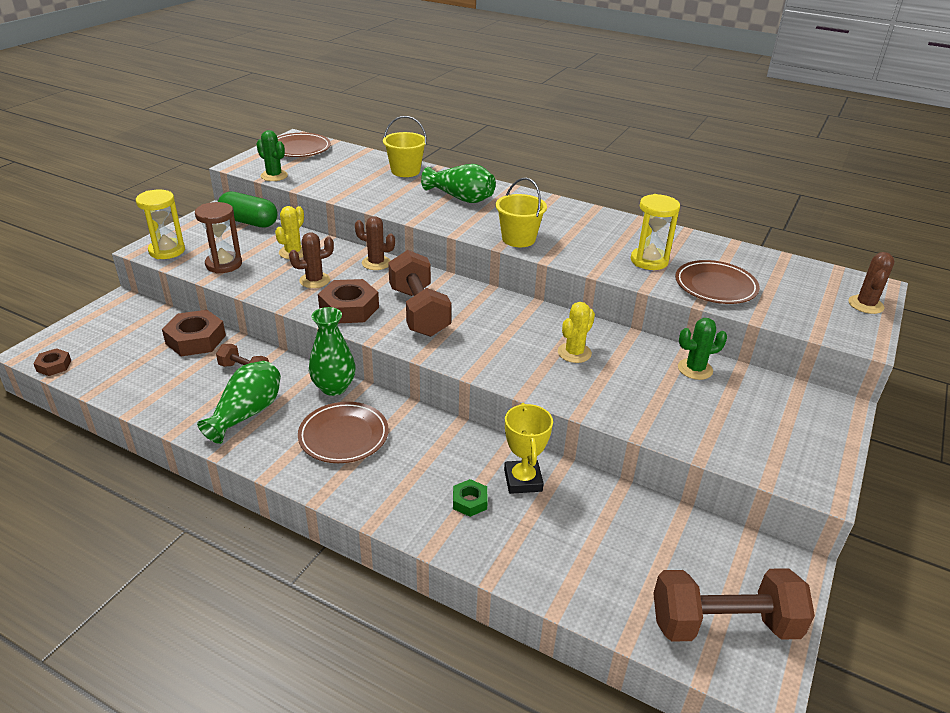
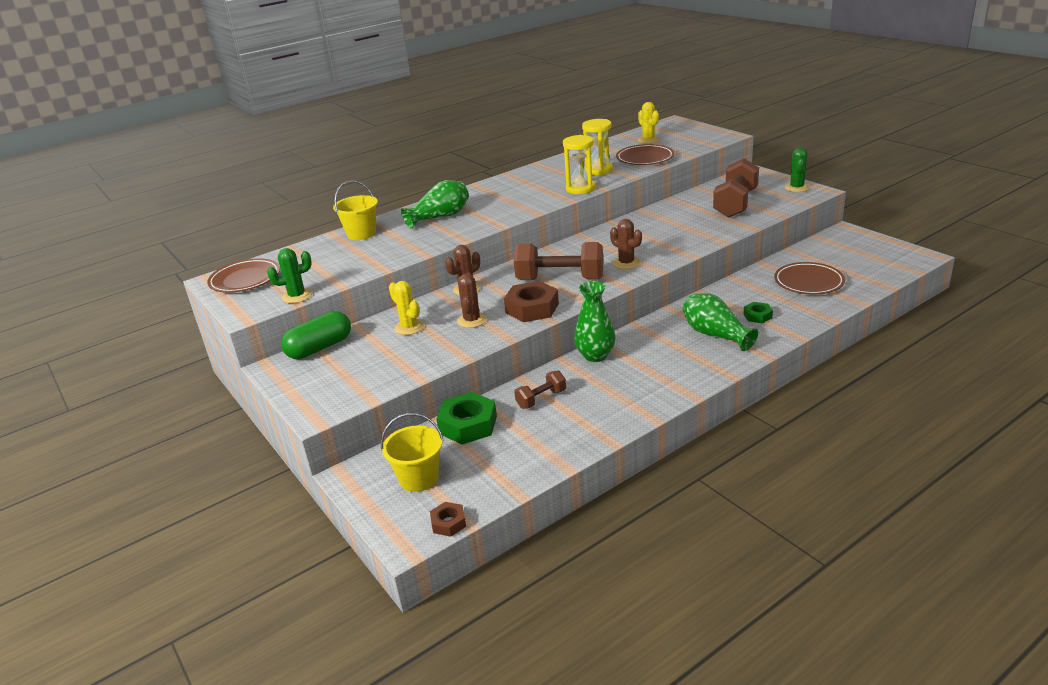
camera: 60 degrees left, 5 degrees down
(167, 251) = (335, 400): yellow hourglass -> yellow hourglass (580, 189)
(195, 339) = (468, 425): brown nut -> green nut
(224, 264) = (398, 366): brown hourglass -> none
(247, 413) = (606, 401): green vase -> green vase (715, 335)
(343, 436) = (662, 357): brown plate -> brown plate (808, 282)
(518, 239) = (531, 205): yellow bucket -> yellow bucket (419, 478)
(523, 480) = (744, 294): yellow trophy -> none
(574, 353) = (654, 232): yellow cactus -> yellow cactus (648, 140)
(695, 369) = (694, 200): green cactus -> green cactus (796, 188)
(724, 624) = (881, 258): brown dumbbell -> brown dumbbell (735, 204)
(865, 305) = (691, 128): brown cactus -> brown cactus (626, 263)

